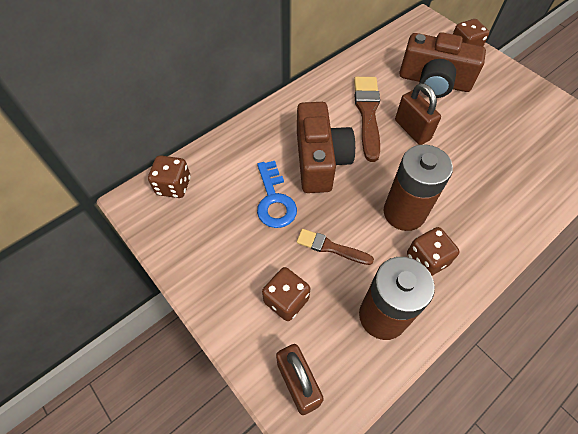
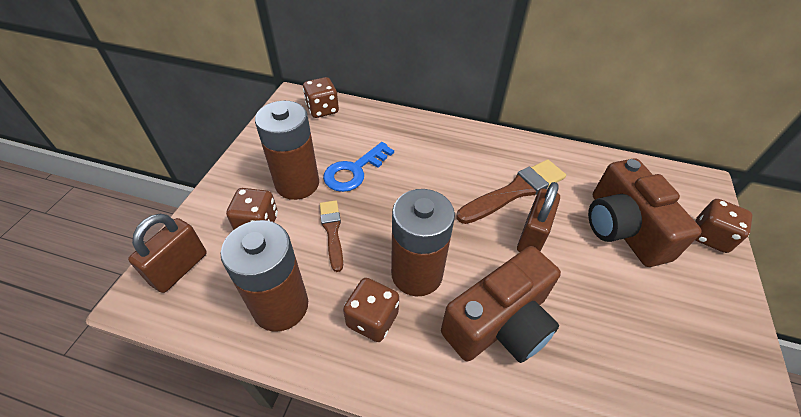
camera: 55 degrees right, 10 degrees down
(258, 249) = (297, 183): none -> brown battery
(320, 160) = (424, 181): brown camera -> brown camera (500, 323)

